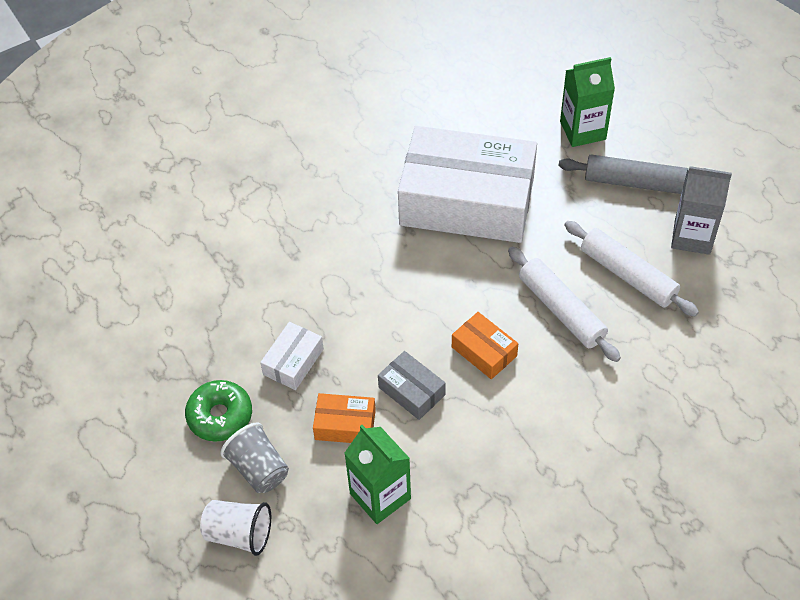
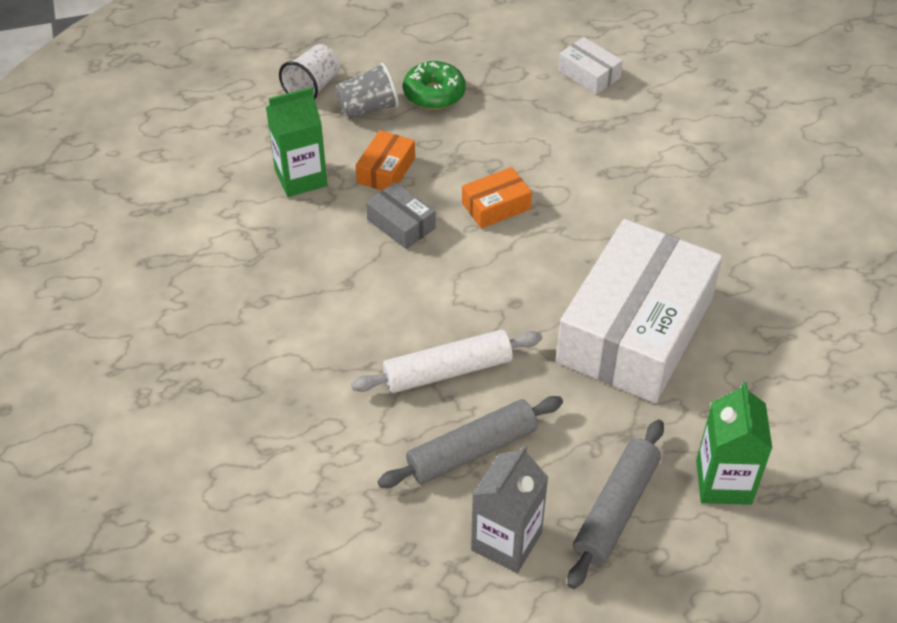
camera: 105 degrees right, 5 degrees down
(293, 362) = (472, 149): white box -> white box (589, 74)
(412, 391) = (401, 224): grey box -> grey box turned 75 degrees clockwise
(484, 351) = (422, 290): orange box -> orange box (496, 206)
(627, 275) = (472, 450): white rolling pin -> grey rolling pin

